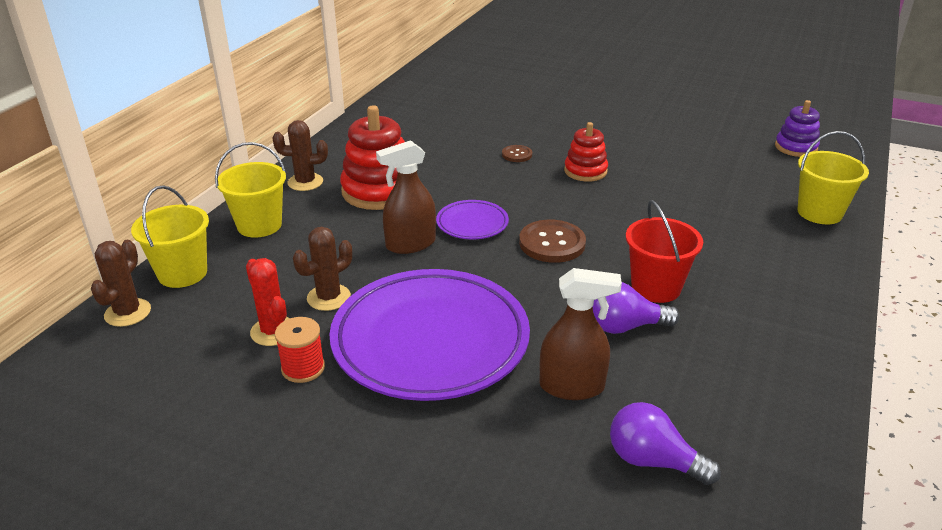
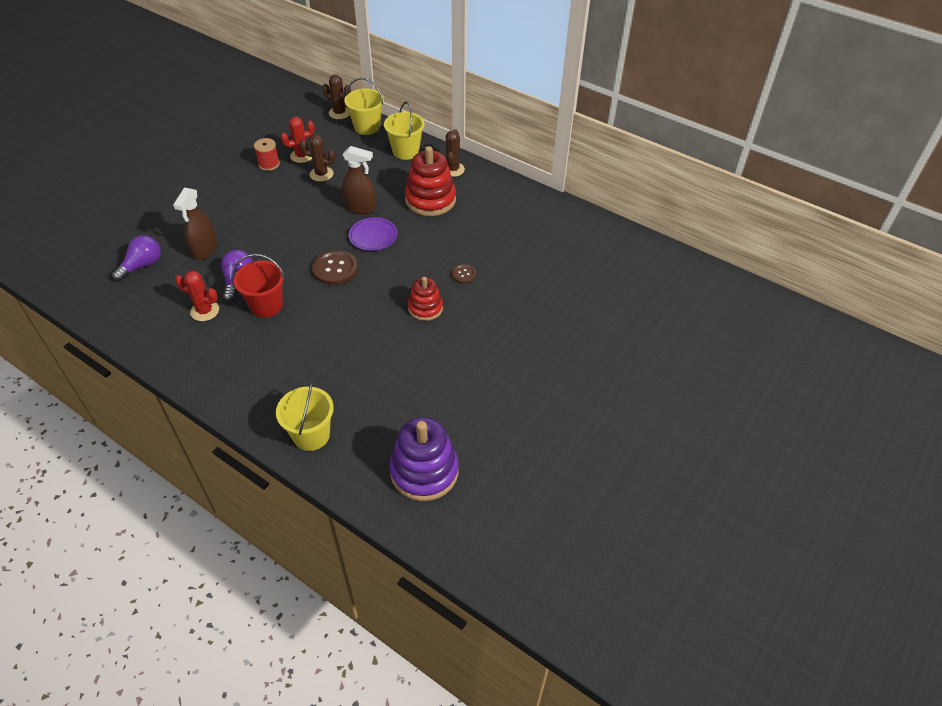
camera: 100 degrees right, 15 degrees up
(328, 297) = (321, 174): brown cactus -> brown cactus turned 45 degrees counterclockwise
(410, 244) = (360, 207): brown spray bottle -> brown spray bottle turned 120 degrees clockwise
(430, 341) = (267, 206): purple plate -> none
(705, 345) = (205, 311): none -> red cactus
(796, 147) = (424, 471): purple stacking toy -> purple stacking toy, size x1.66

